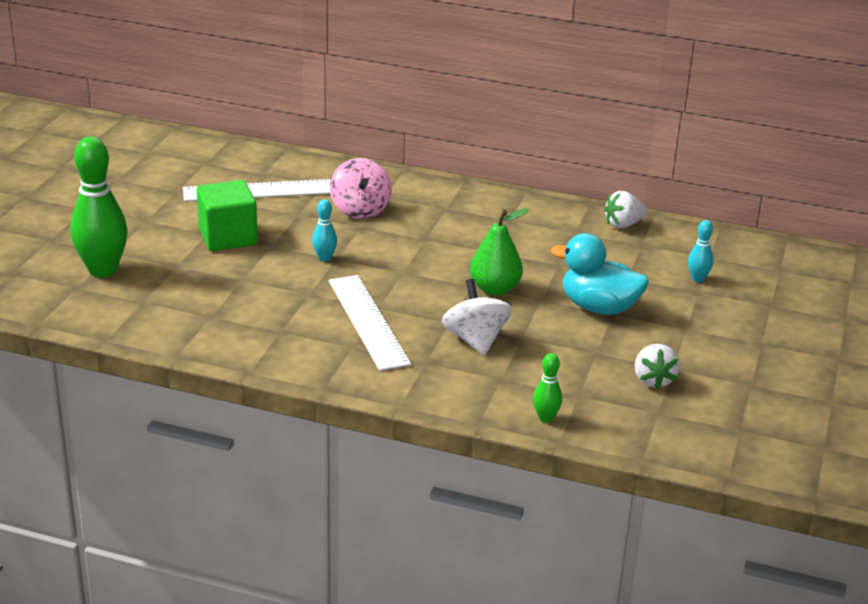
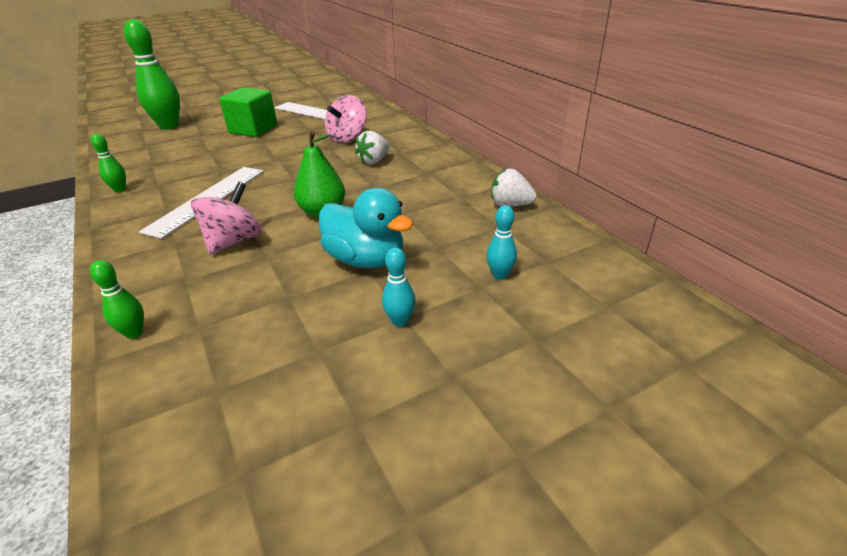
camera: 45 degrees right, 5 degrees up
(252, 351) = (120, 189): none -> green bowling pin
(324, 258) = (271, 155): turquoise bowling pin -> turquoise bowling pin (400, 321)
(475, 340) = (233, 241): white spinning top -> pink spinning top
(599, 307) = (366, 260): turquoise duck -> turquoise duck turned 150 degrees clockwise
(653, 380) = (278, 351): white strawberry -> white strawberry (374, 161)

